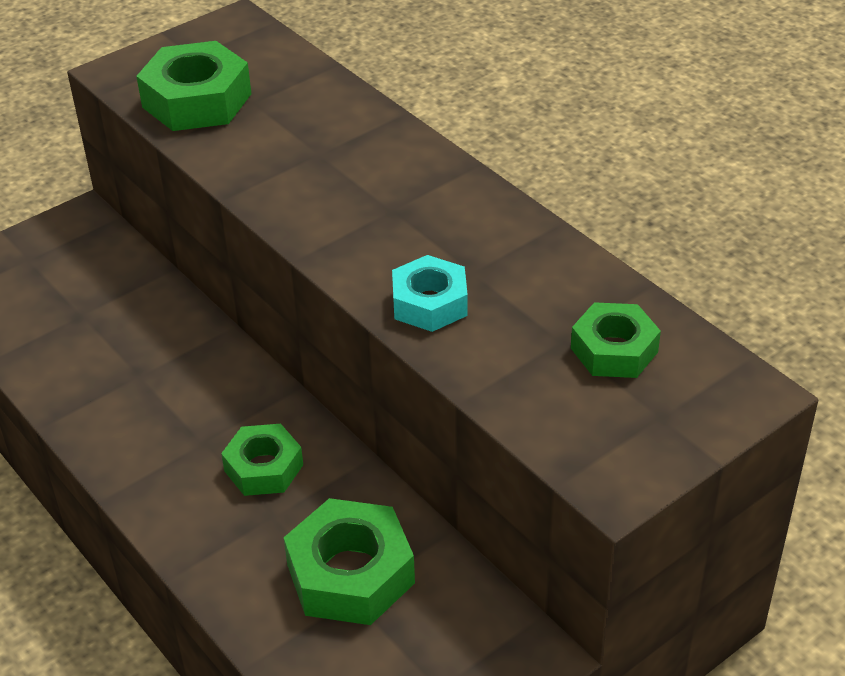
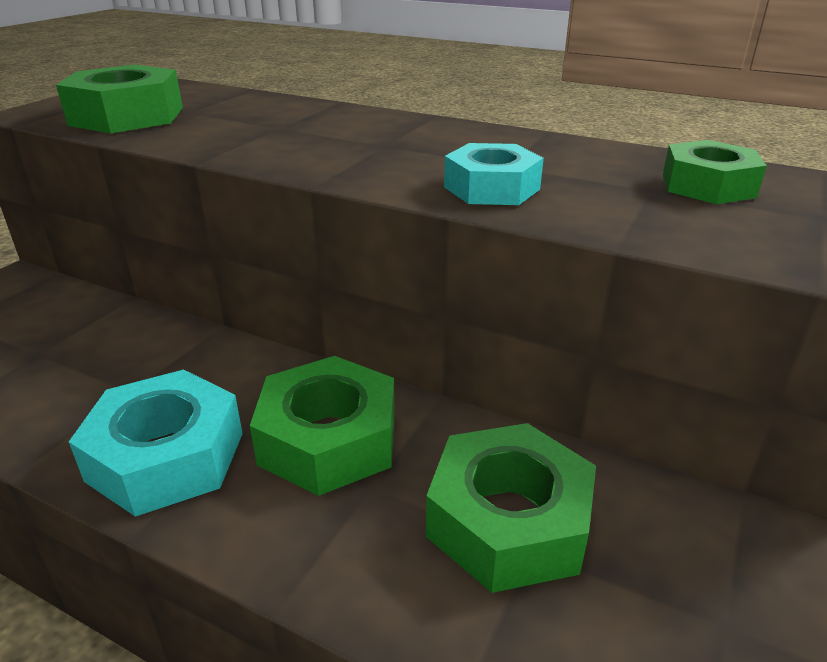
camera: 25 degrees left, 10 degrees down
(144, 445) = (166, 456): none -> turquoise nut
(263, 468) = (328, 439): green nut -> green nut, size x1.55

